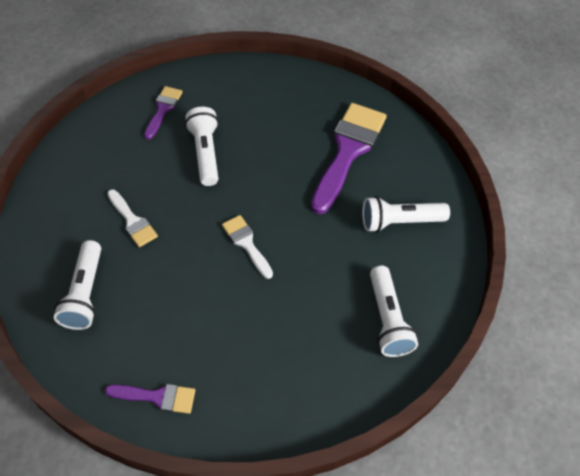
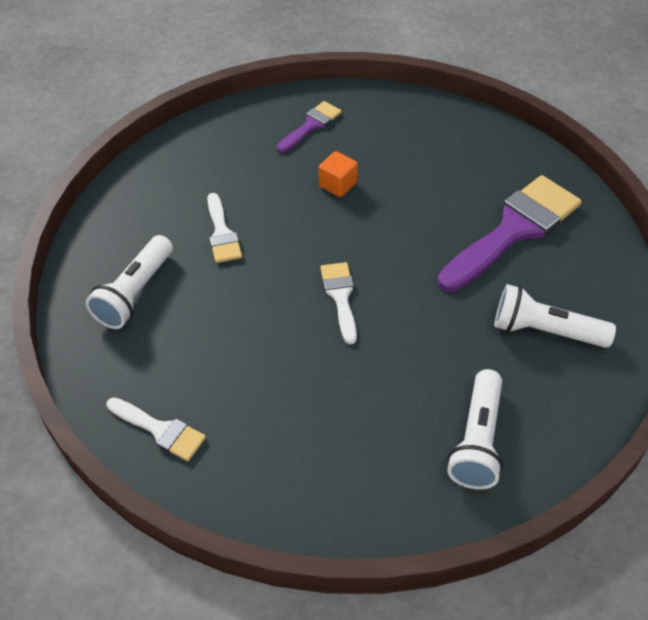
camera: 25 degrees right, 5 degrees down
(157, 397) = (160, 430): purple brush -> white brush
(205, 153) = (337, 184): white flashlight -> orange cube

